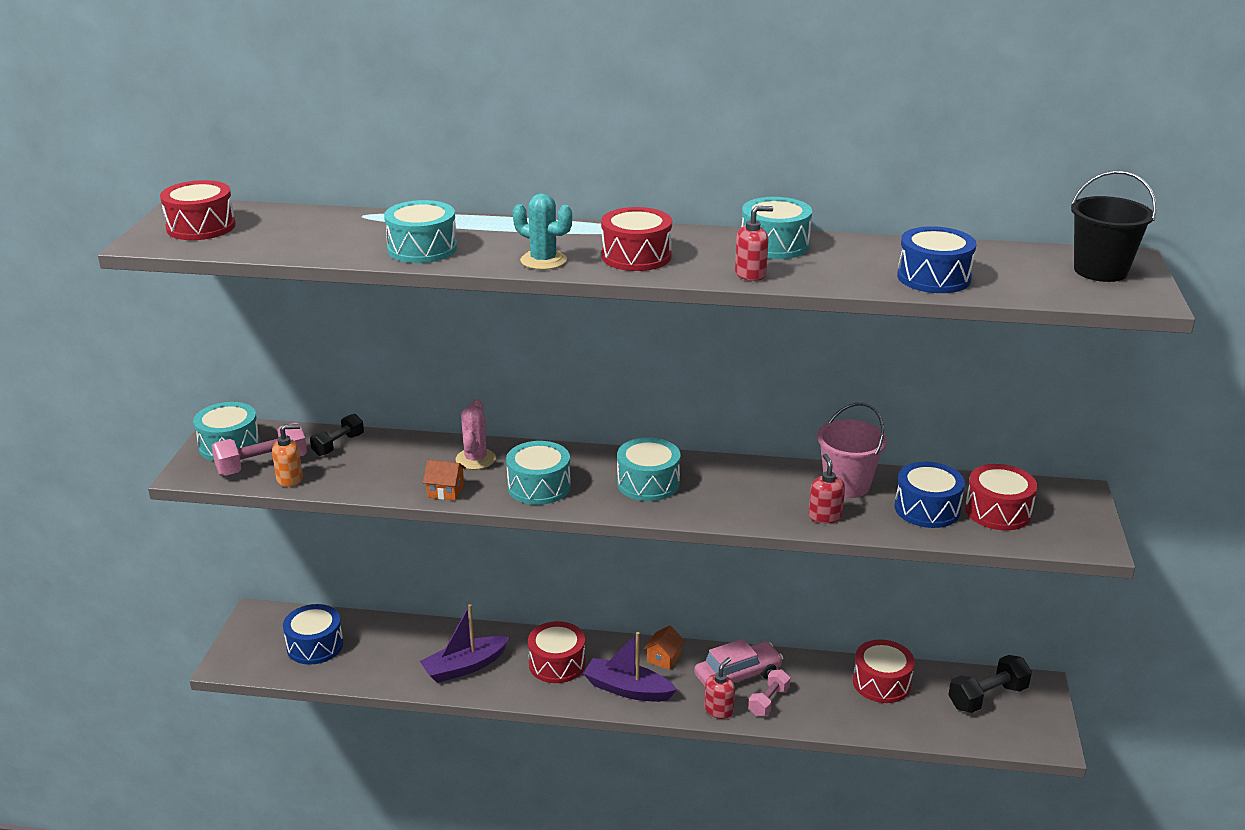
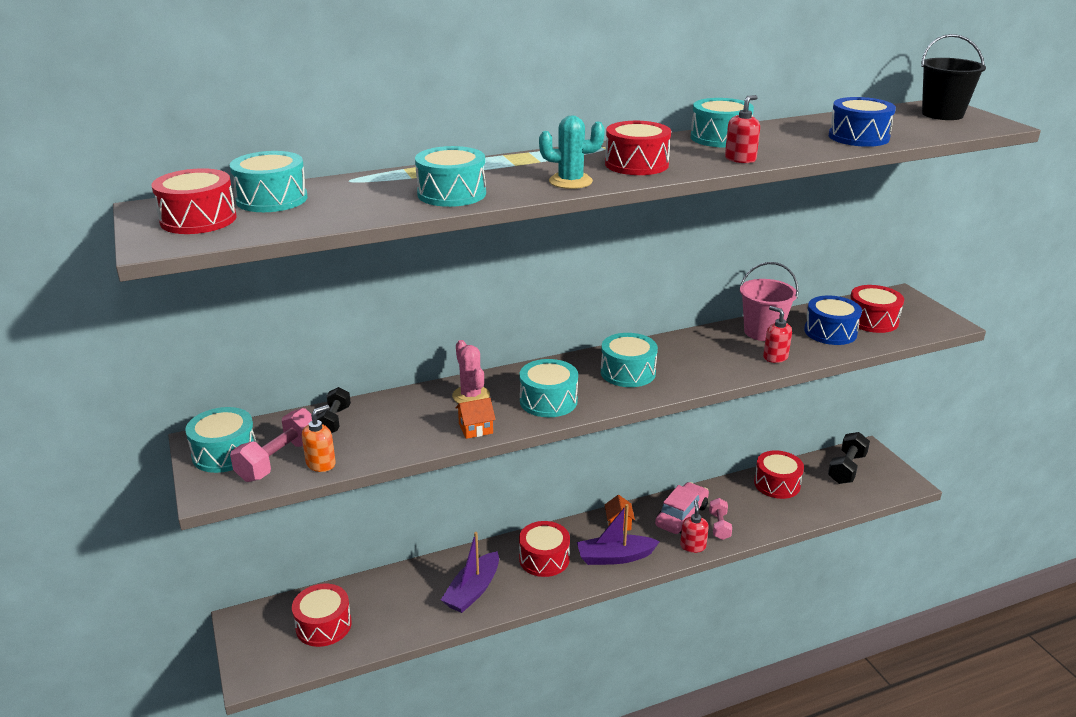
camera: 30 degrees left, 0 degrees up
(278, 220) = (271, 199): none -> turquoise drum
(315, 646) = (323, 625): blue drum -> red drum

